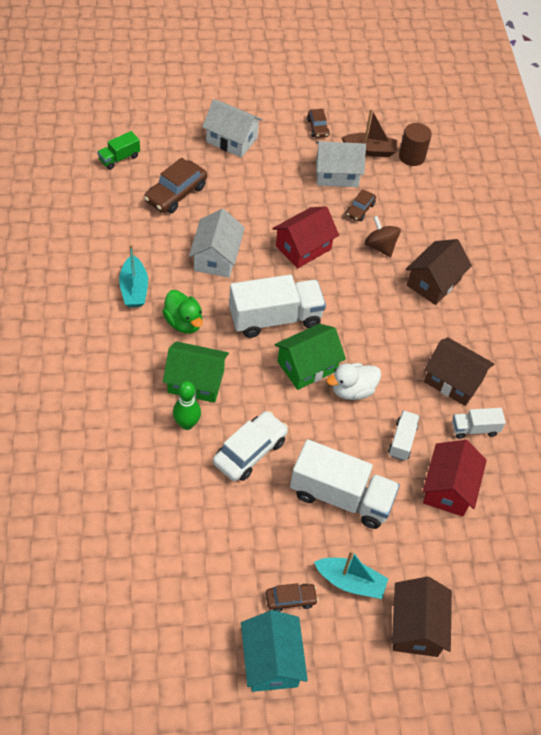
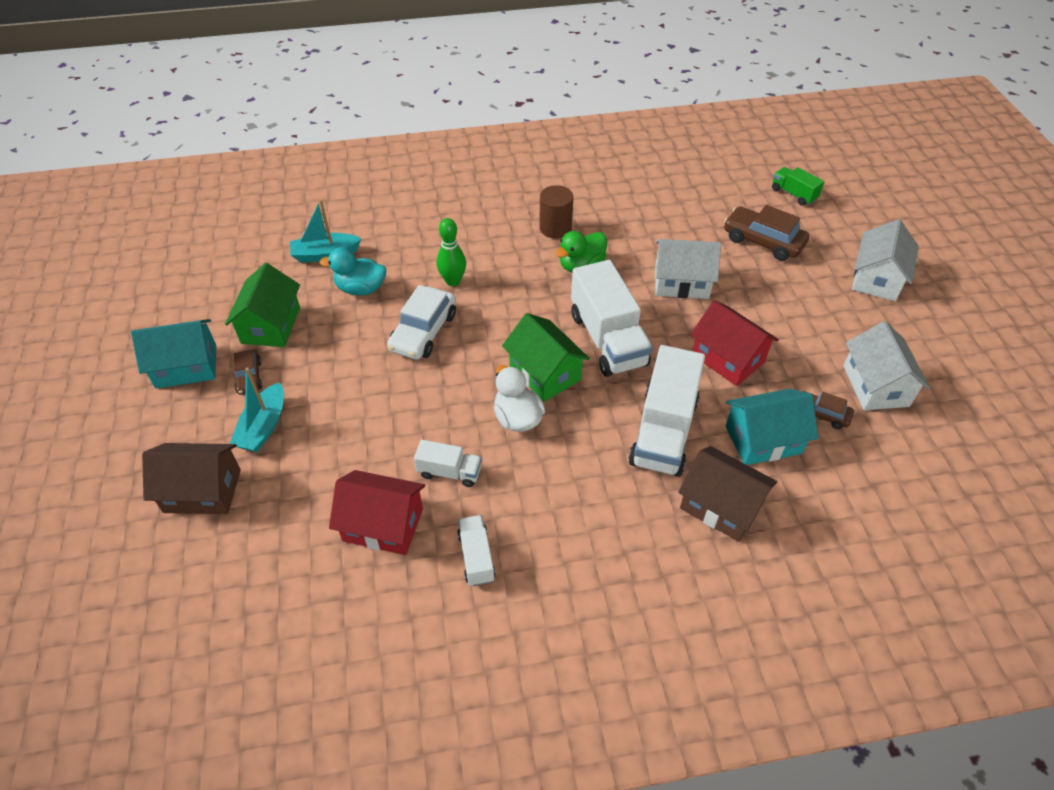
camera: 90 degrees right, 5 degrees down
(134, 289) = (615, 226): turquoise boat -> turquoise boat (325, 254)
(184, 503) = (360, 289): none -> turquoise duck
(196, 381) = (506, 282): green house -> green house (270, 325)
(250, 451) = (423, 332): white car -> white car turned 75 degrees clockwise
(317, 128) = (953, 360): brown car -> none
(341, 496) = (370, 413): white truck -> white truck (663, 431)
(369, 150) = (944, 421): brown boat -> none
(380, 246) = (763, 439): brown spinning top -> turquoise house
(411, 156) = (963, 475): brown cylinder -> brown cylinder (555, 228)
(453, 381) = (552, 531): brown house -> none

